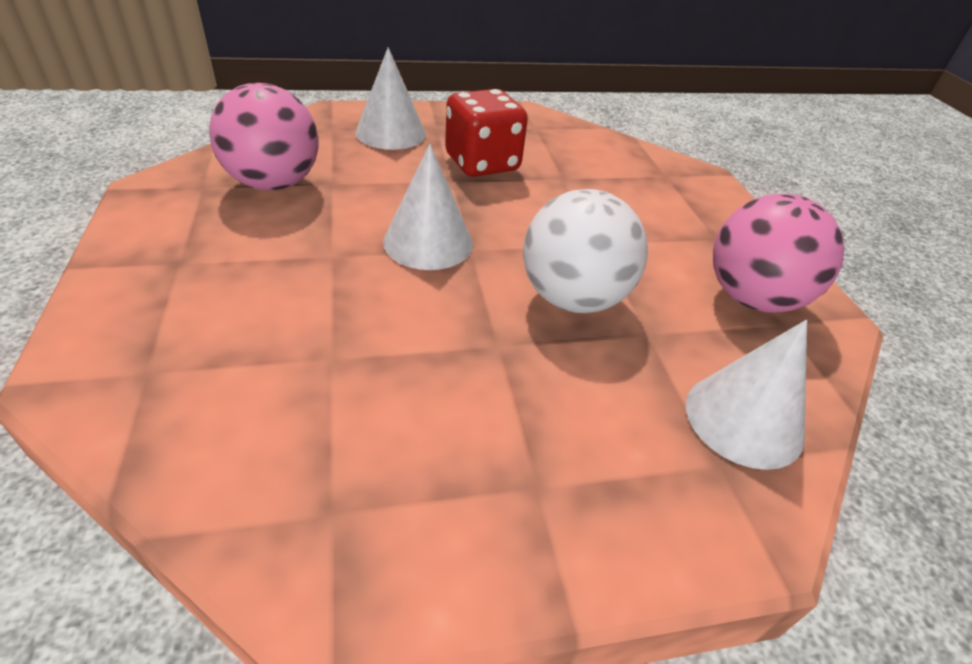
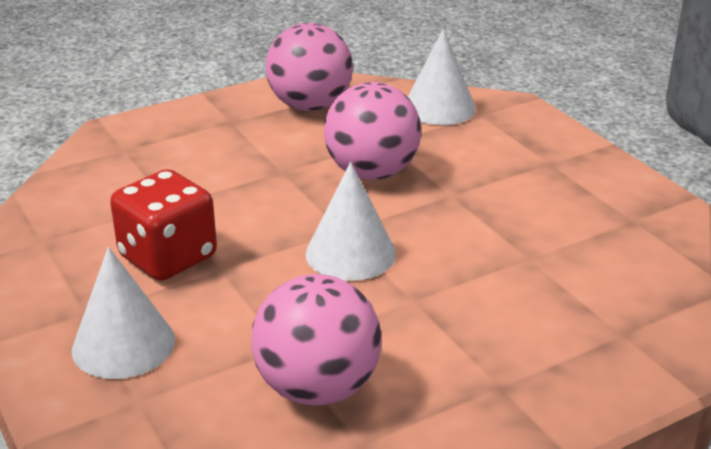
camera: 105 degrees left, 10 degrees down
(573, 298) = (372, 173): white ball -> pink ball

